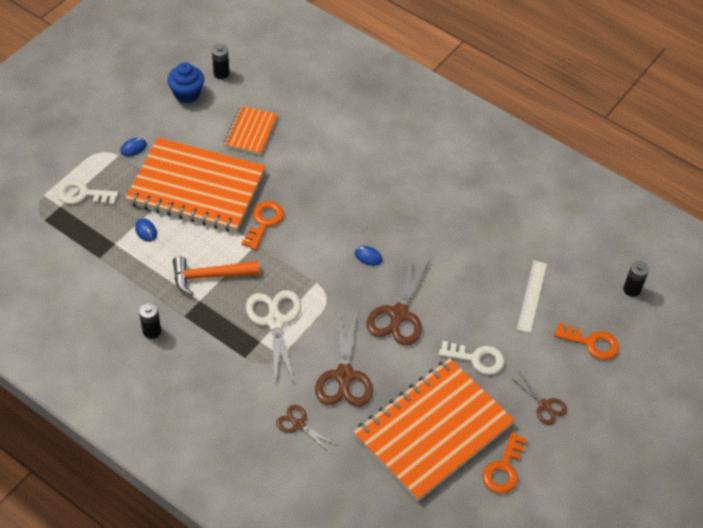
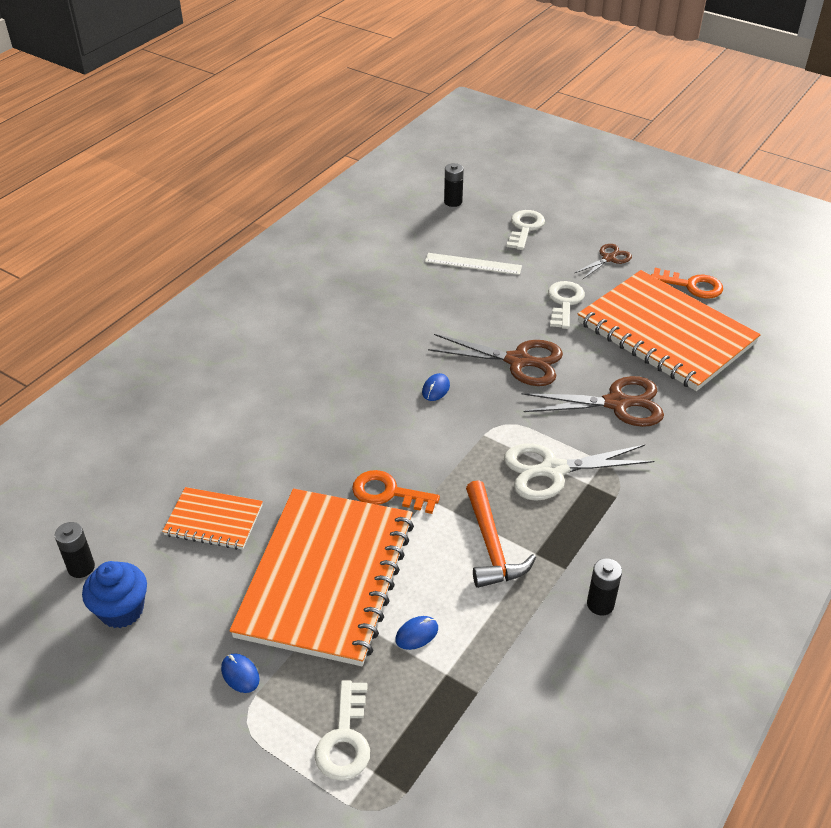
camera: 90 degrees left, 10 degrees down
(298, 424) = (697, 440): brown scissors -> none
(591, 343) = (525, 228): orange key -> white key

